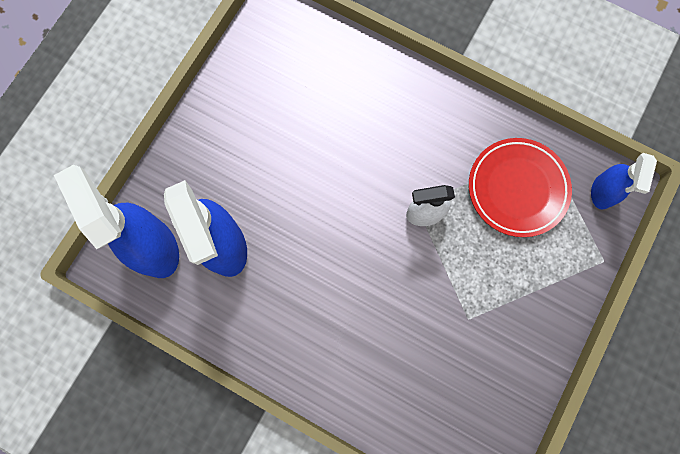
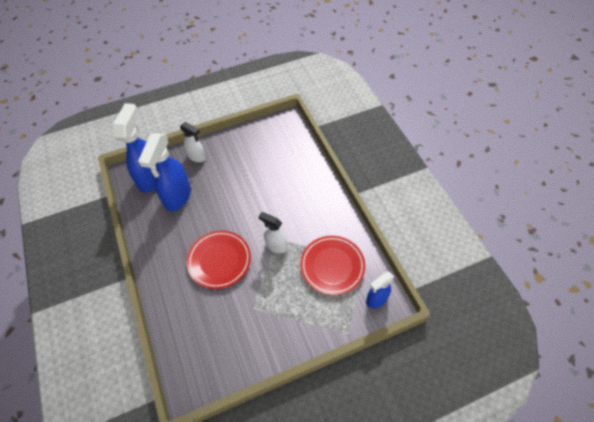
camera: 40 degrees right, 20 degrees down
(192, 163) = (197, 157): none -> white spray bottle
(370, 291) = (219, 261): none -> red plate

